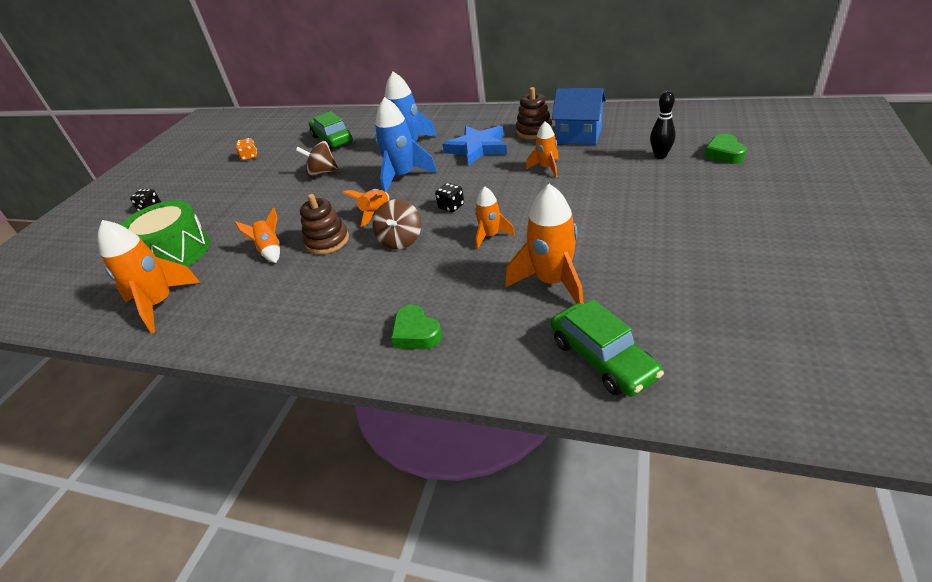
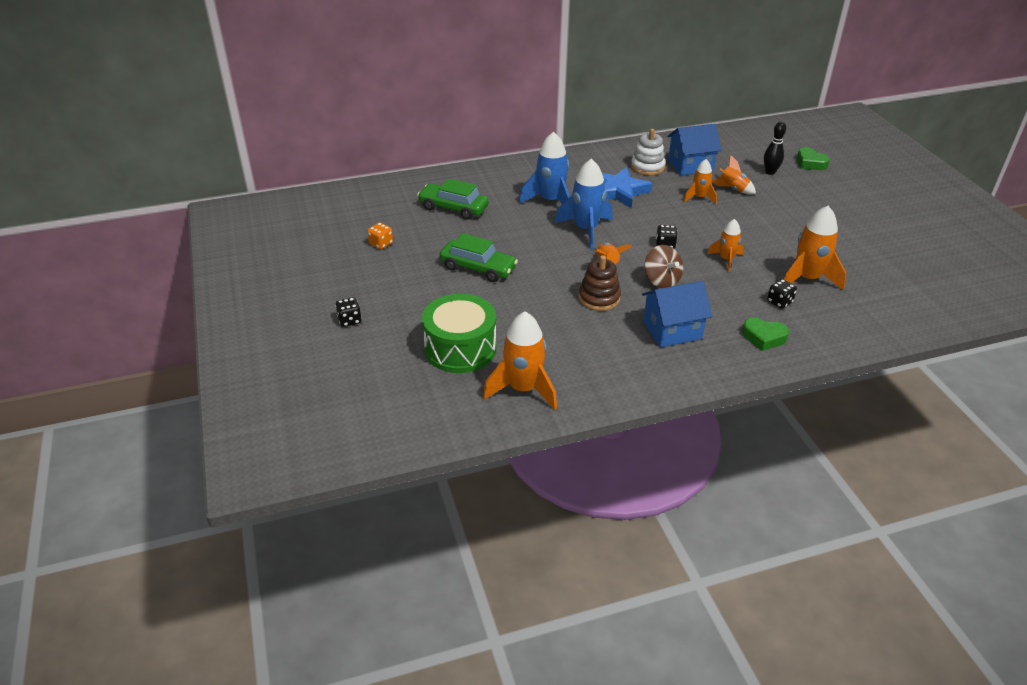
camera: 40 degrees left, 0 degrees up
(270, 250) = (557, 319): orange rocket -> orange rocket (733, 189)
(322, 173) = (497, 243): brown spinning top -> none
(342, 293) = (672, 330): none -> blue house
(486, 299) = (779, 302): none -> black dice
(534, 131) = (647, 167): brown stacking toy -> white stacking toy
(602, 358) = (887, 313): green car -> green car (478, 268)

